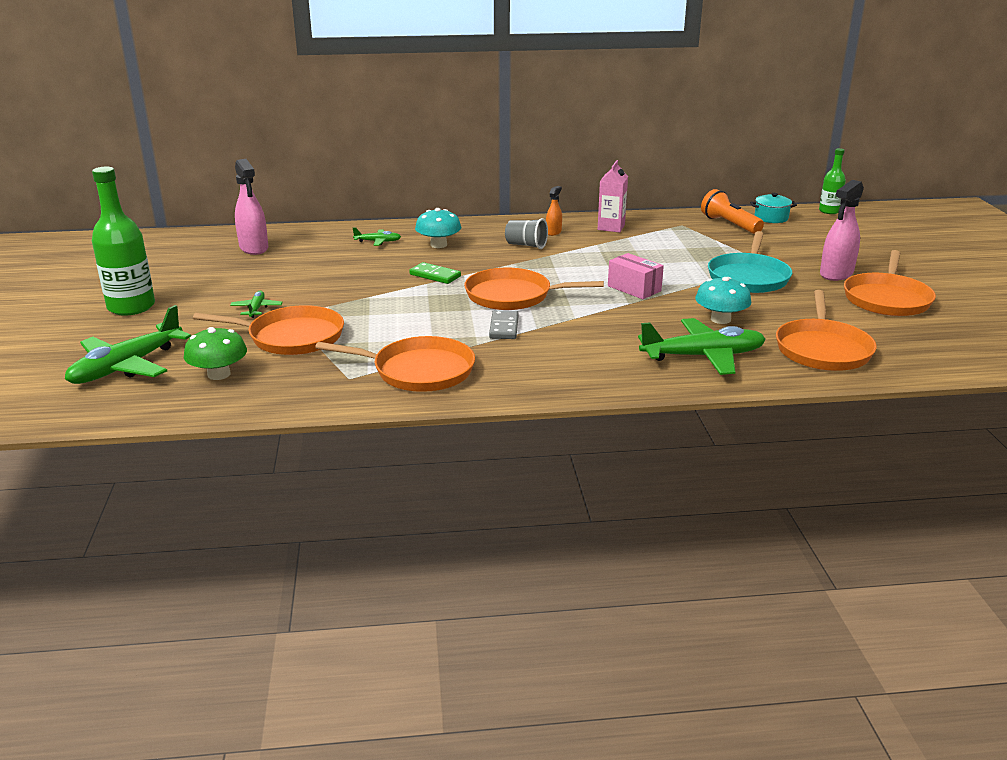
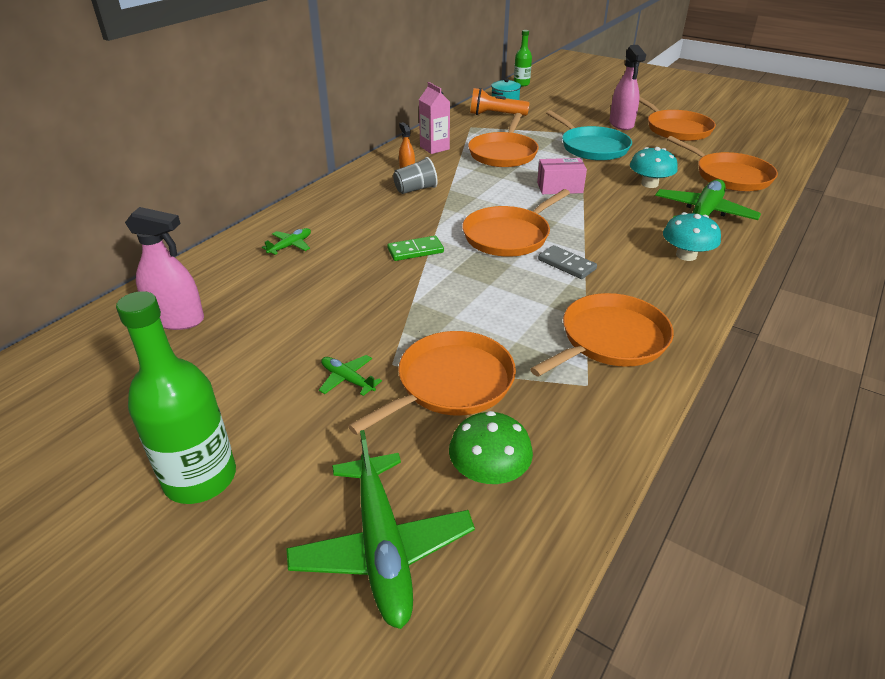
camera: 50 degrees left, 10 degrees up
(438, 245) = (350, 222): turquoise mushroom -> turquoise mushroom (686, 255)
(655, 251) = (503, 153): none -> orange pan

